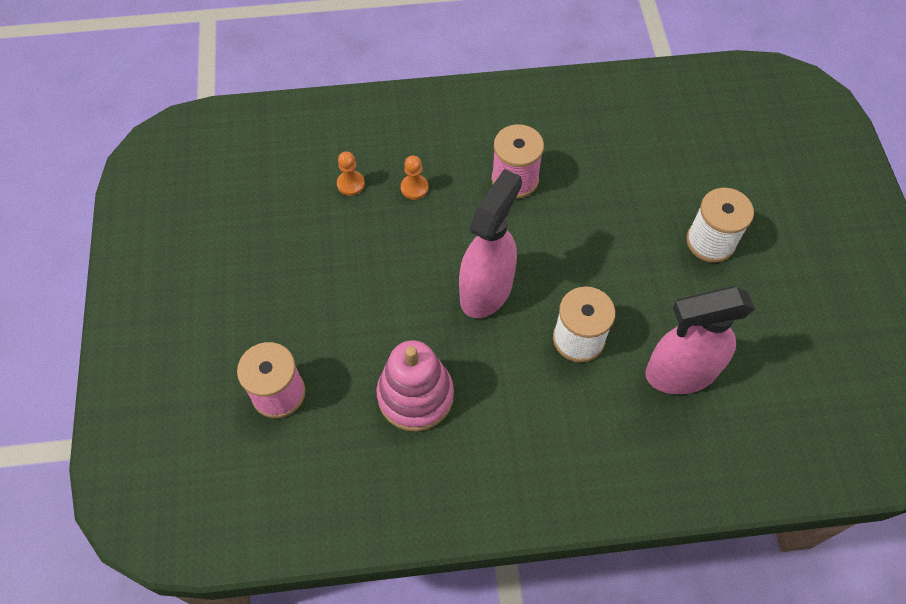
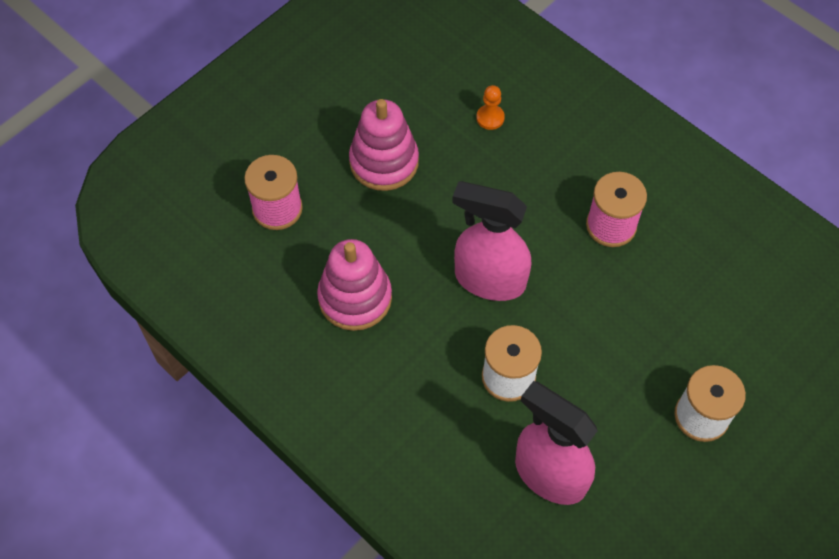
camera: 50 degrees right, 0 degrees up
(315, 283) = (384, 162): none -> pink stacking toy
(414, 188) = (530, 162): orange pawn -> none
(486, 290) = (489, 280): pink spray bottle -> pink spray bottle turned 150 degrees counterclockwise

